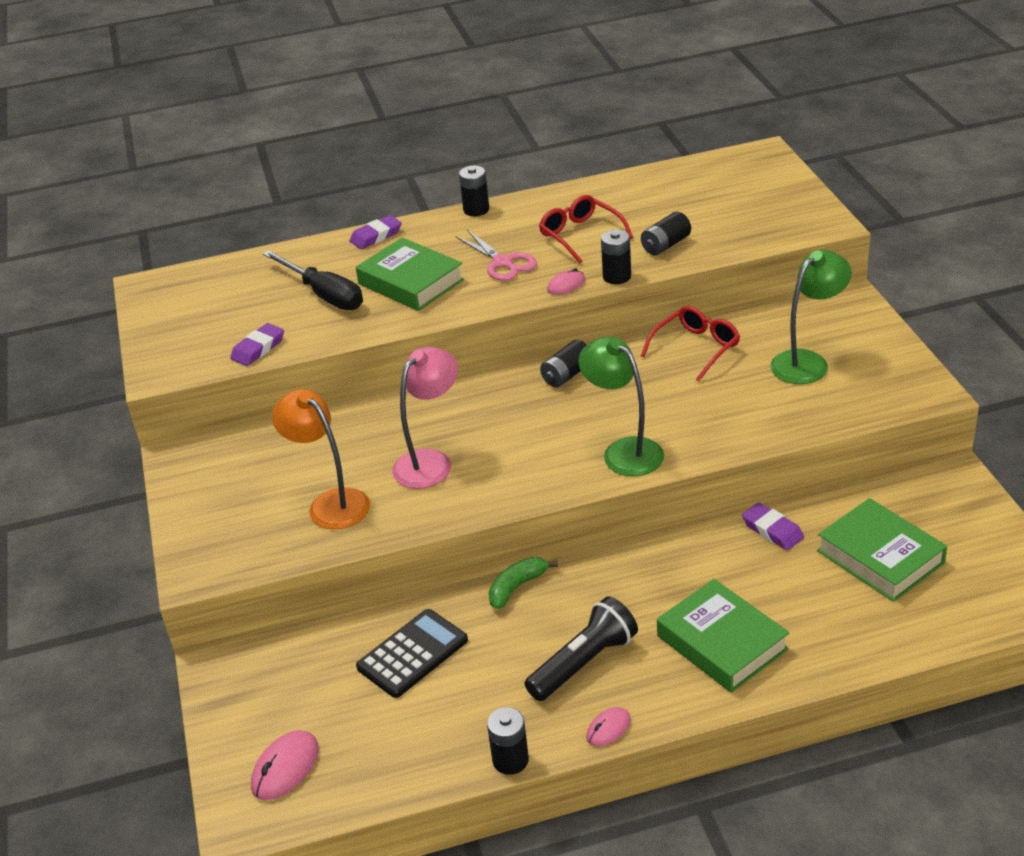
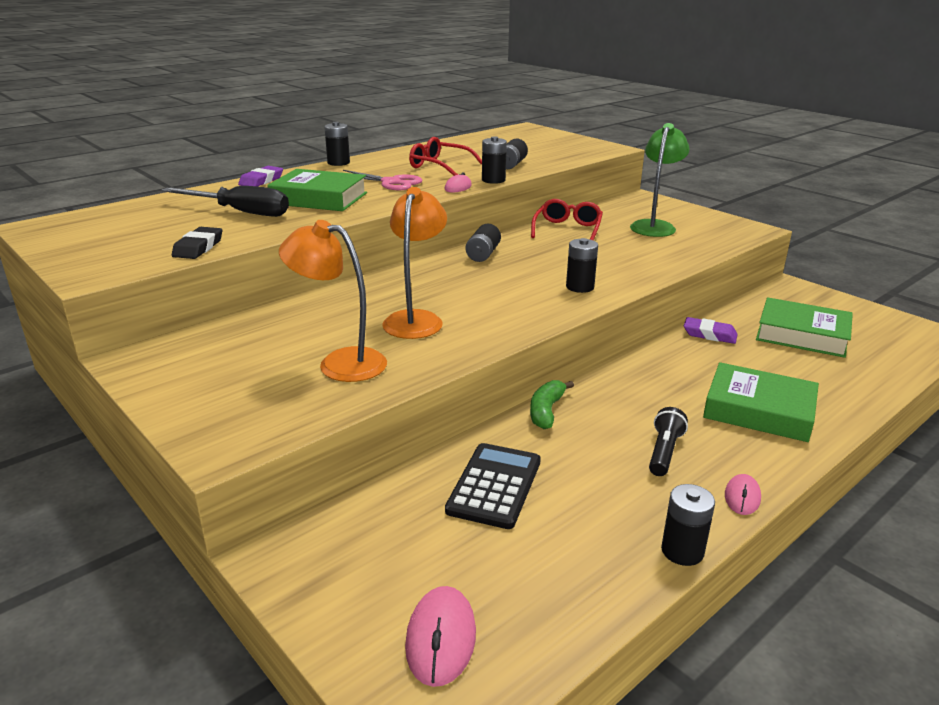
camera: 30 degrees left, 10 degrees down
(258, 348) = (198, 247): purple eraser -> black eraser
(430, 462) = (416, 319): pink lamp -> orange lamp
(584, 663) = (664, 452): black flashlight -> black flashlight, size x0.64
(624, 451) = (580, 287): green lamp -> black battery

